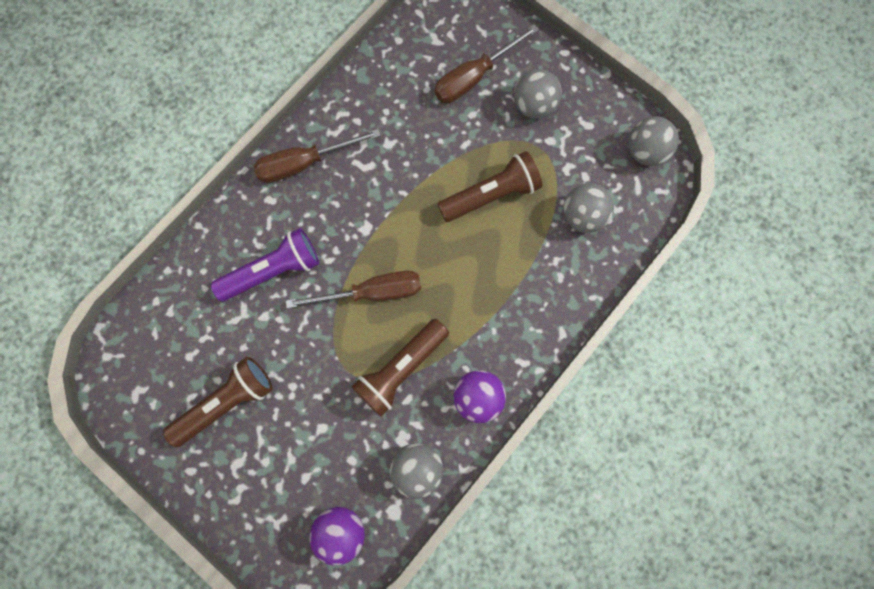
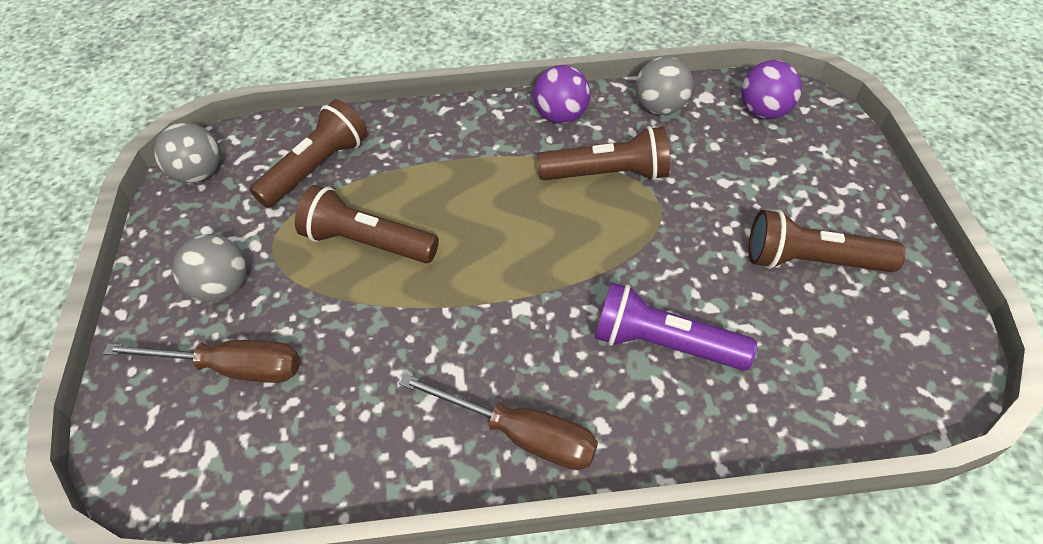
camera: 135 degrees left, 25 degrees down
(372, 292) = (574, 247): brown screwdriver -> none
(582, 215) = (317, 168): grey ball -> brown flashlight

